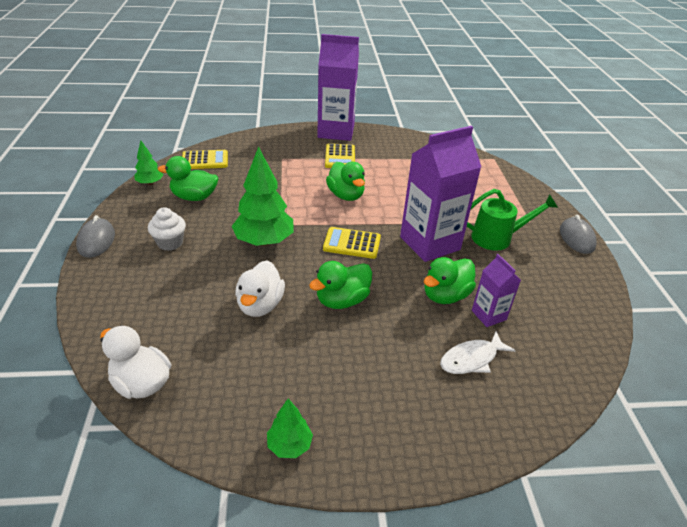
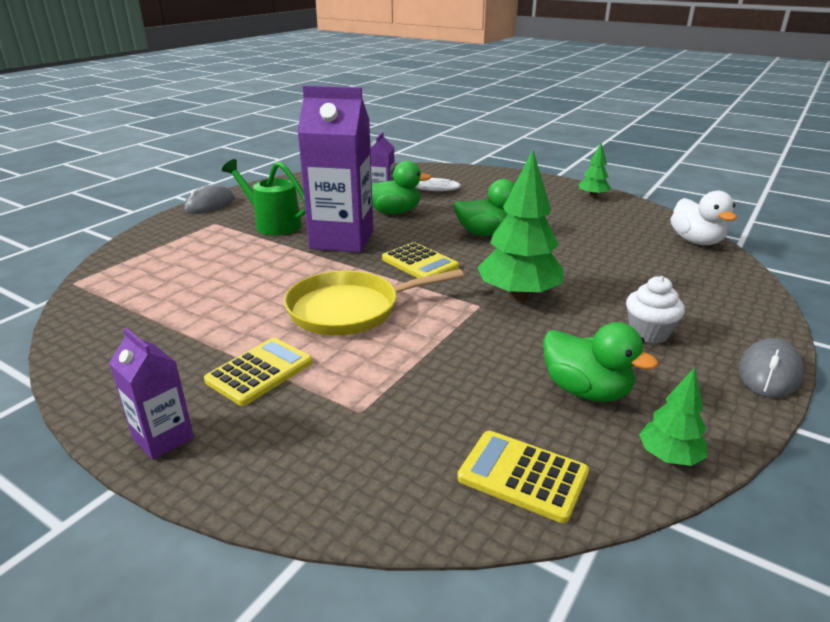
camera: 140 degrees left, 10 degrees down
(260, 305) = (566, 251): white duck -> none
(336, 131) = (163, 438): purple carton -> purple carton, size x0.49
(346, 195) = (350, 309): green duck -> yellow pan

